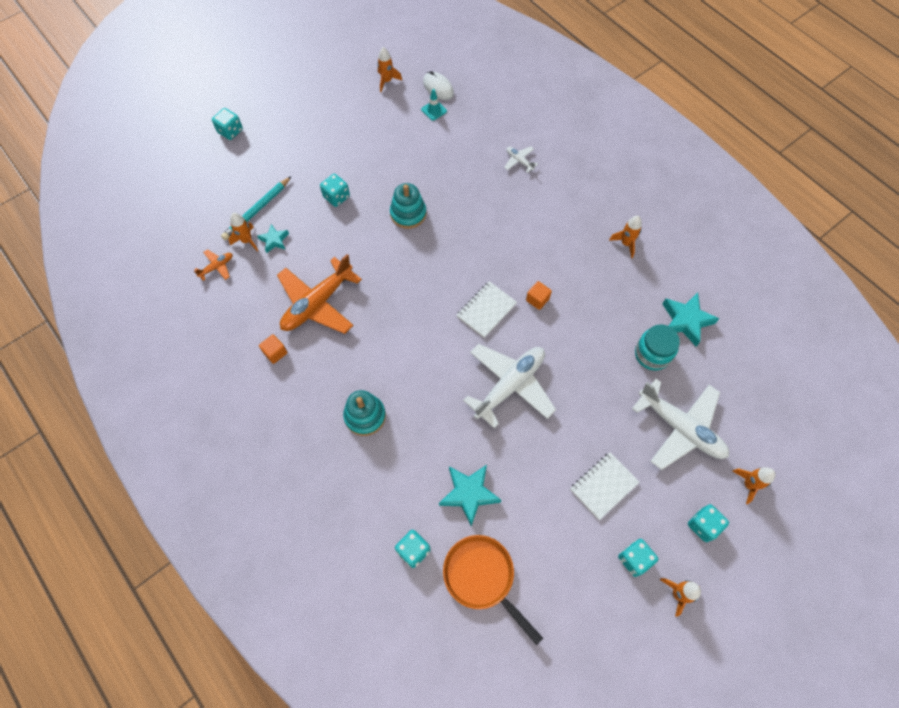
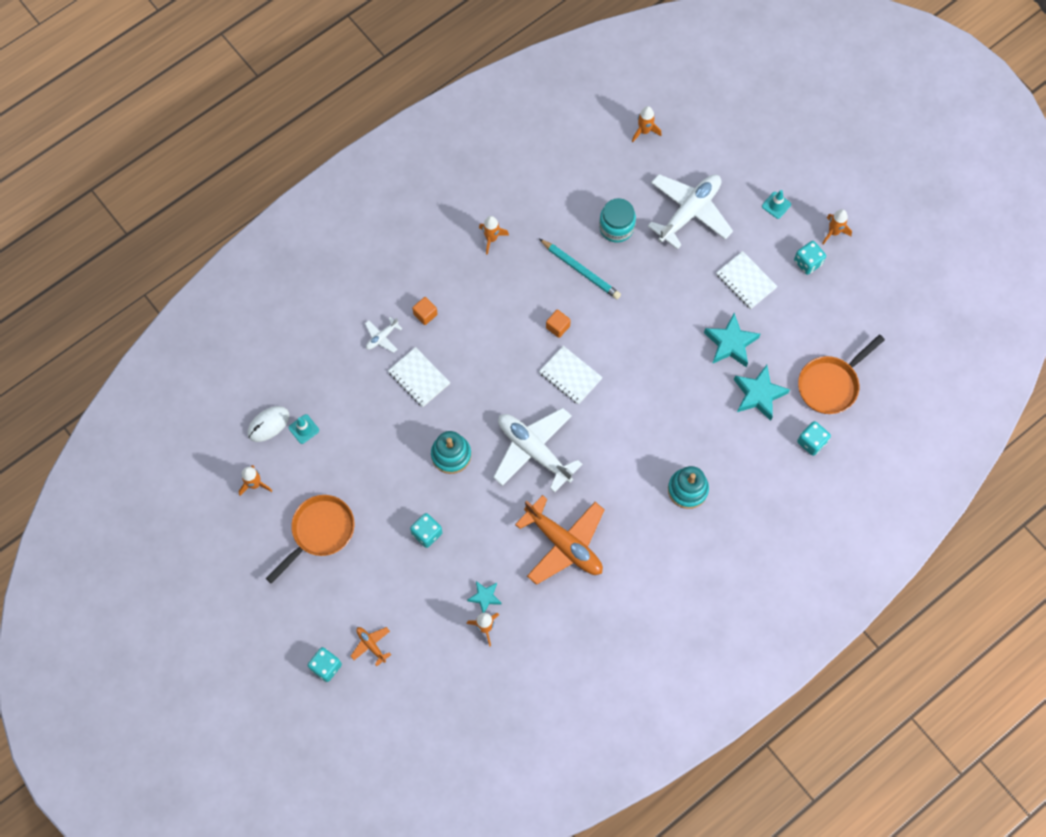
camera: 90 degrees left, 5 degrees up
(217, 267) = (519, 656): orange plane -> orange plane (371, 645)
(257, 210) = (444, 621): turquoise pencil -> turquoise pencil (581, 270)
(275, 352) = (622, 582): orange cube -> orange cube (425, 314)
(343, 123) = (319, 532): none -> orange pan
(481, 189) = (419, 378): none -> white notebook
(510, 385) = (652, 356): white plane -> white plane (534, 451)
(685, 321) = (580, 194): turquoise star -> turquoise star (730, 343)
(703, 525) = (776, 205): turquoise dice -> turquoise traffic cone
(748, 484) = (739, 164): orange rocket -> orange rocket (644, 131)

